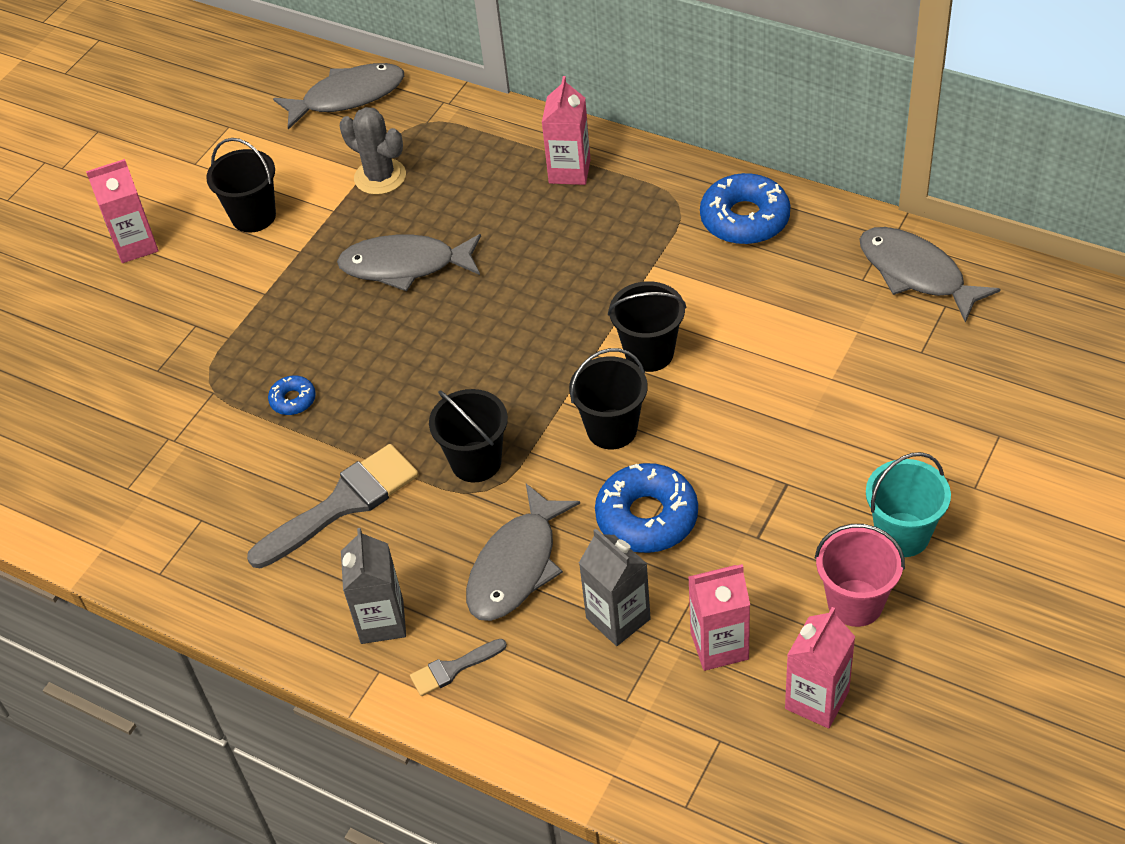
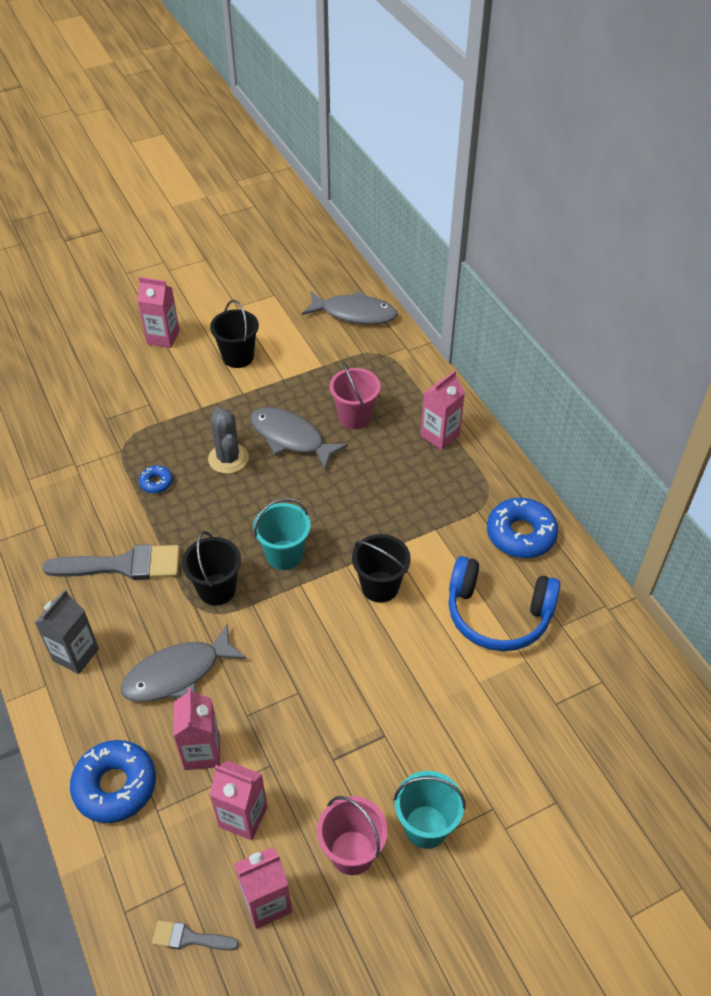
camera: 30 degrees right, 0 degrees up
(380, 177) = (327, 374): grey cactus -> grey cactus (228, 458)
(453, 669) = (84, 714): grey brush -> grey brush (189, 938)
(456, 204) = (355, 417): none -> pink bucket
(516, 384) = (284, 555): none -> turquoise bucket
(612, 429) = (312, 622): black bucket -> none
(618, 618) = (202, 752): grey carton -> pink carton
(647, 517) = (279, 696): blue donut -> blue donut (115, 786)
(792, 306) = (498, 614): none -> blue headphones
(916, 274) = (602, 645): grey fish -> none

